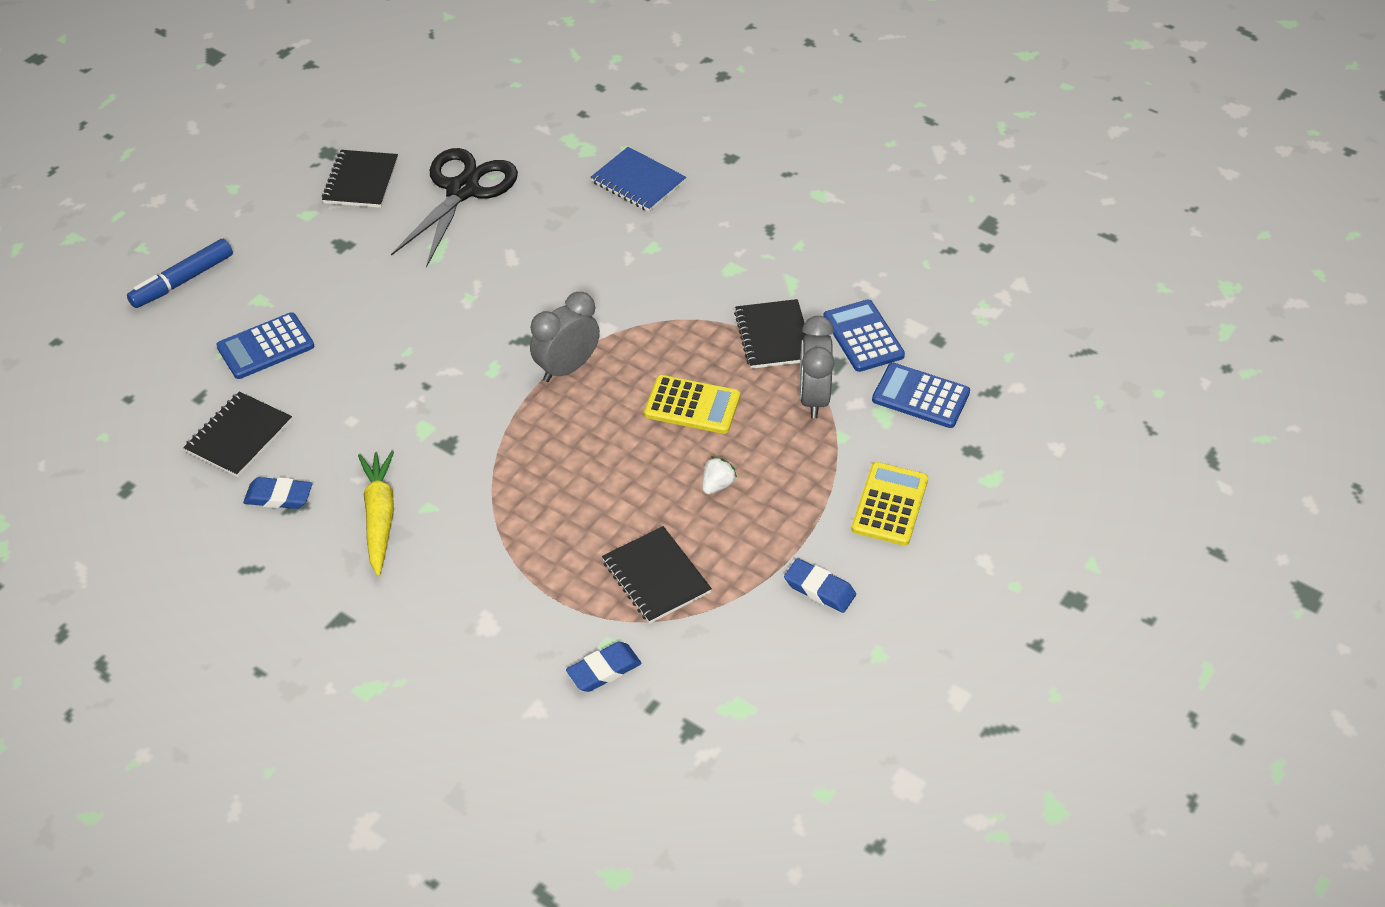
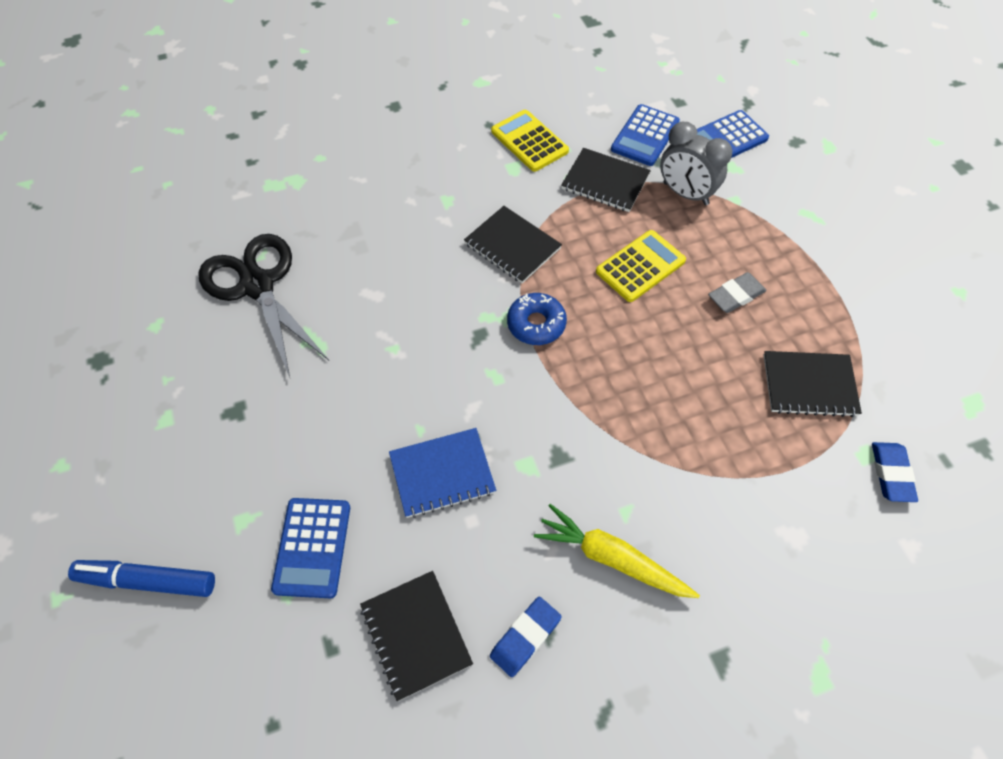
camera: 55 degrees left, 10 degrees up
(182, 281) = (147, 581): blue marker -> blue marker turned 105 degrees clockwise
(360, 181) = (166, 354): black notebook -> black notebook (512, 246)
(567, 368) = (536, 324): grey clock -> blue donut
(638, 182) = (366, 170): blue notebook -> blue notebook (442, 474)
(717, 485) = (736, 295): white strawberry -> grey eraser
(819, 589) = (879, 291): blue eraser -> none
(863, 336) = (645, 136): blue calculator -> blue calculator turned 75 degrees counterclockwise
(890, 504) = (819, 209): yellow calculator -> yellow calculator (529, 141)

